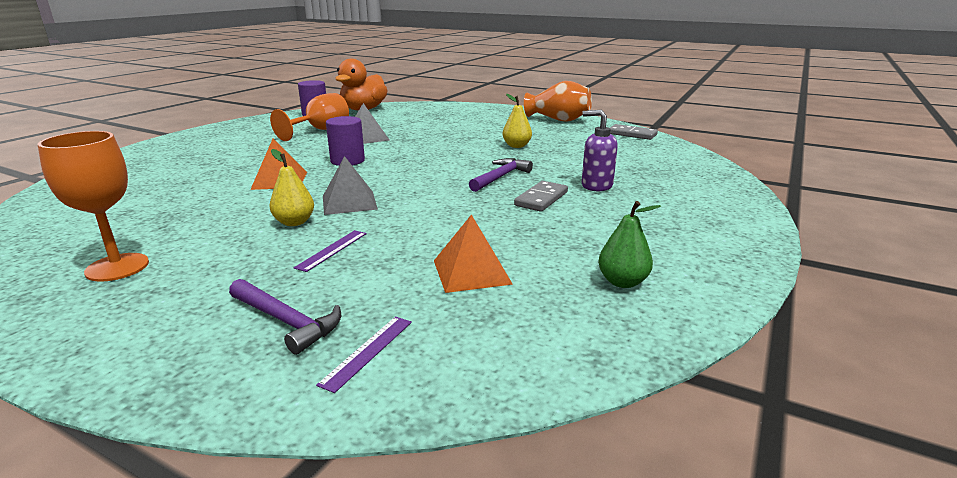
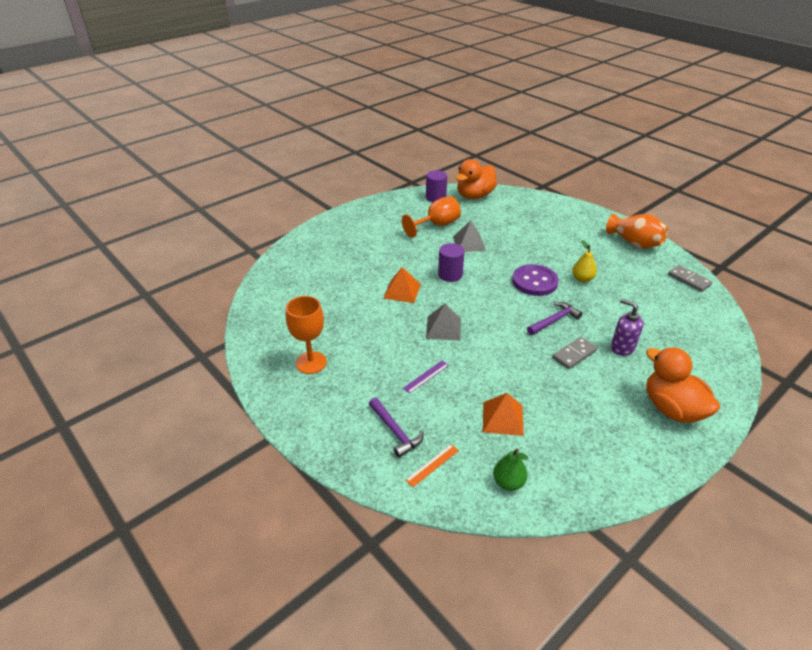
camera: 20 degrees right, 15 degrees up
(294, 222) = (407, 342): yellow pear -> none
(368, 351) = (432, 465): purple ruler -> orange ruler
(460, 154) = (534, 282): none -> purple button
(622, 282) = (591, 452): green pear -> green pear (508, 482)
(694, 223) = (672, 409): none -> orange duck

